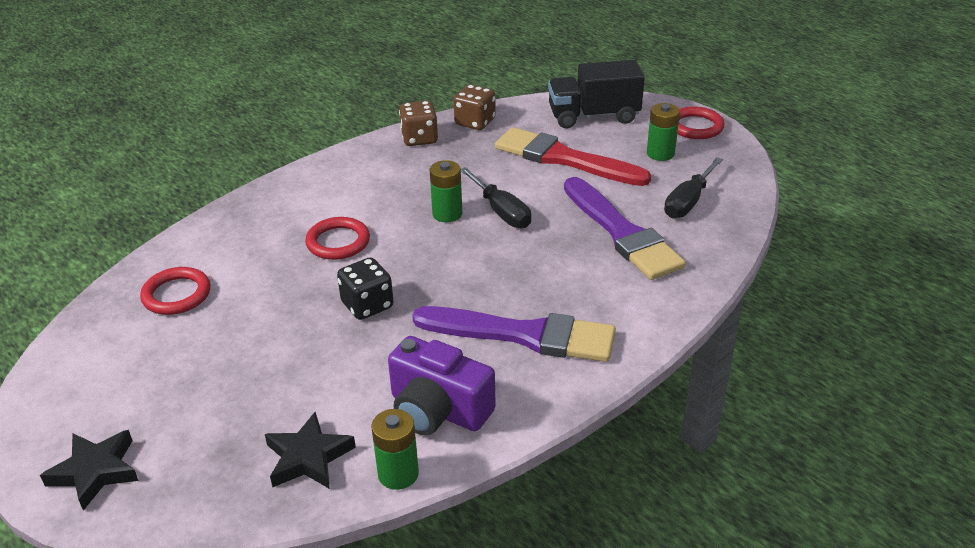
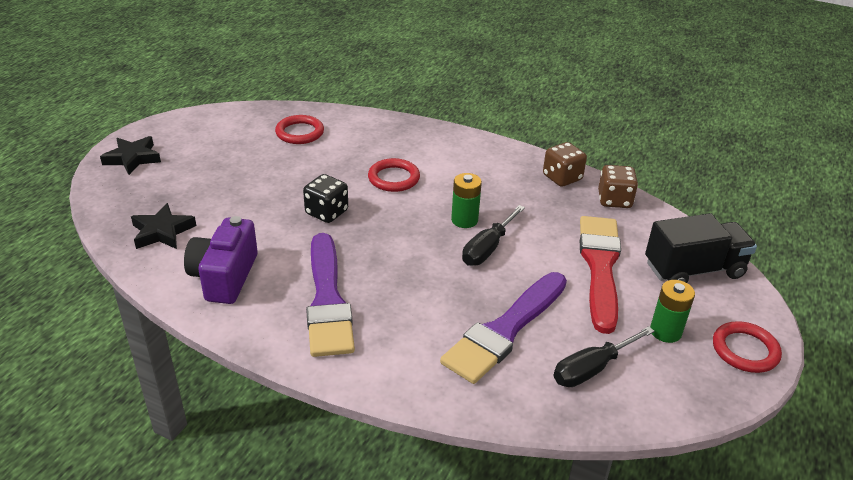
camera: 65 degrees right, 0 degrees up
(398, 474) = (155, 275): green battery -> none
(593, 116) = (694, 270): black truck -> black truck turned 105 degrees clockwise
(688, 202) = (592, 369): black screwdriver -> black screwdriver turned 45 degrees counterclockwise

